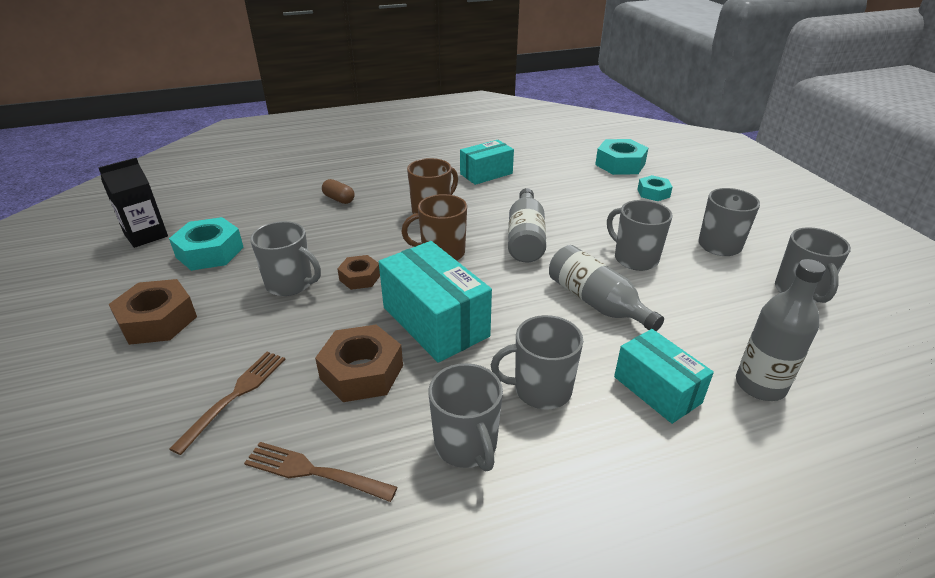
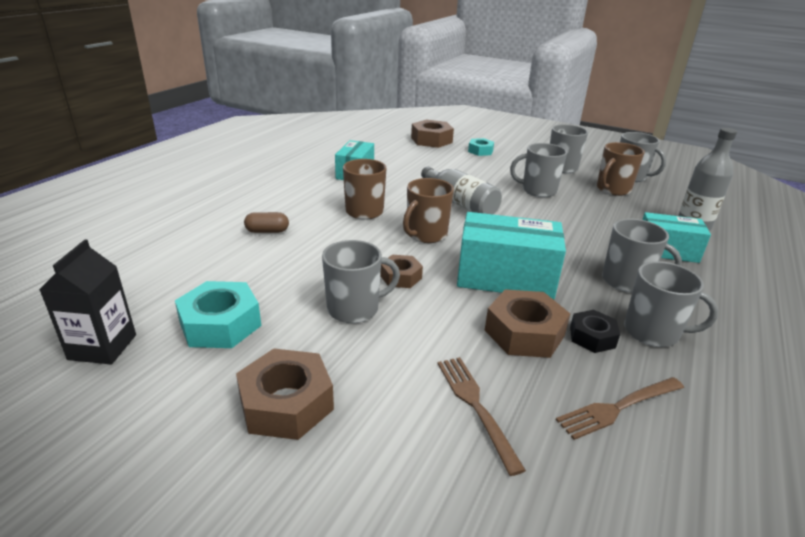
camera: 45 degrees left, 5 degrees down
(406, 411) = (592, 337): none -> black nut
(541, 390) = (627, 281): grey mug -> grey mug turned 105 degrees counterclockwise
(596, 302) = (564, 222): grey bottle -> none
(620, 164) = (431, 140): turquoise nut -> brown nut
(737, 295) = (613, 189): none -> brown mug

